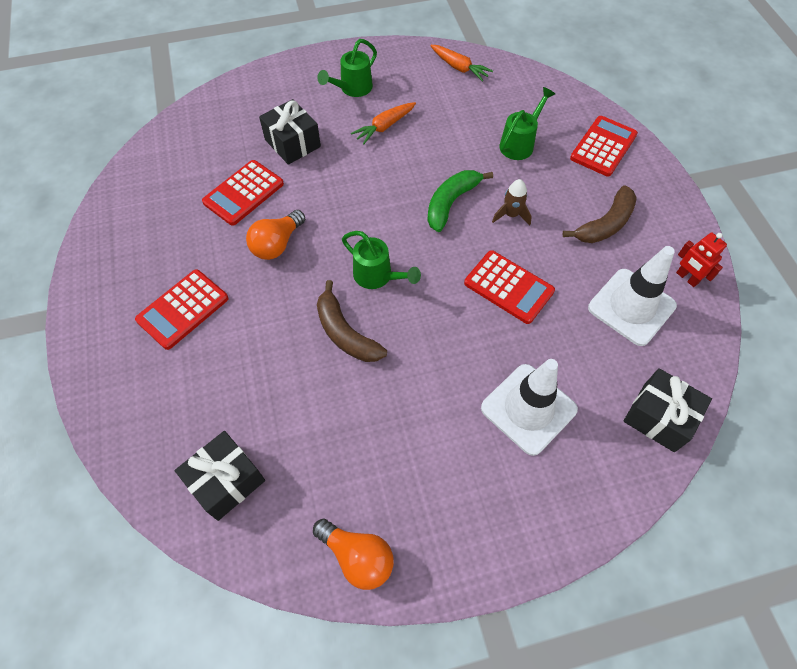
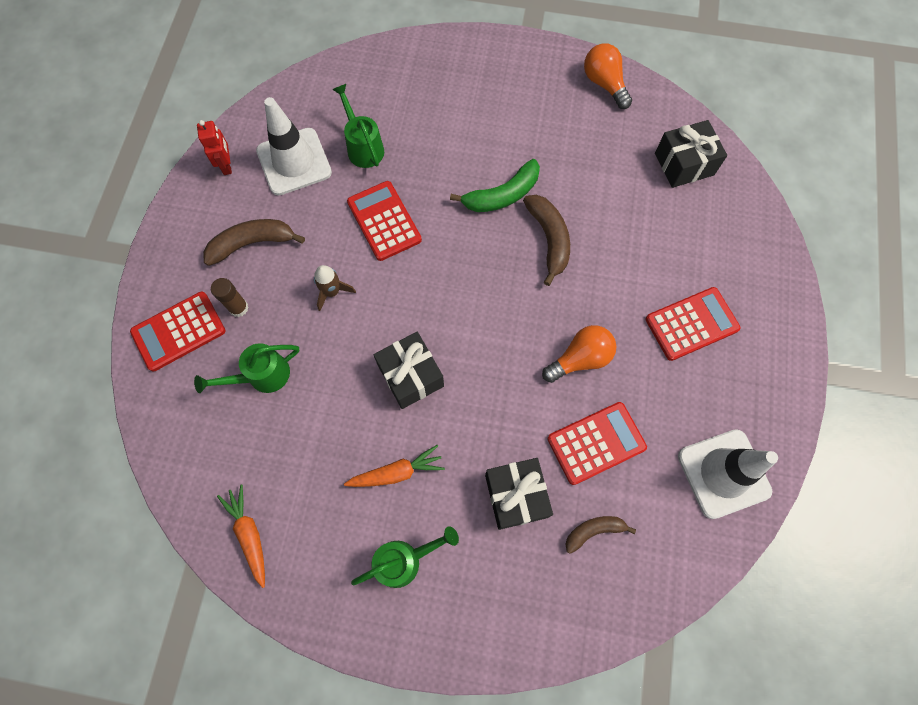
camera: 155 degrees left, 10 degrees up
(228, 144) = (594, 531): none -> brown banana
(377, 276) = (496, 281): green watering can -> green watering can (363, 147)
(451, 203) = (382, 332): green banana -> green banana (502, 195)
(528, 409) = (433, 123): white traffic cone -> white traffic cone (723, 473)
(574, 177) = (238, 308): none -> brown glue stick
(658, 417) = (342, 80): black gift -> black gift (411, 376)

